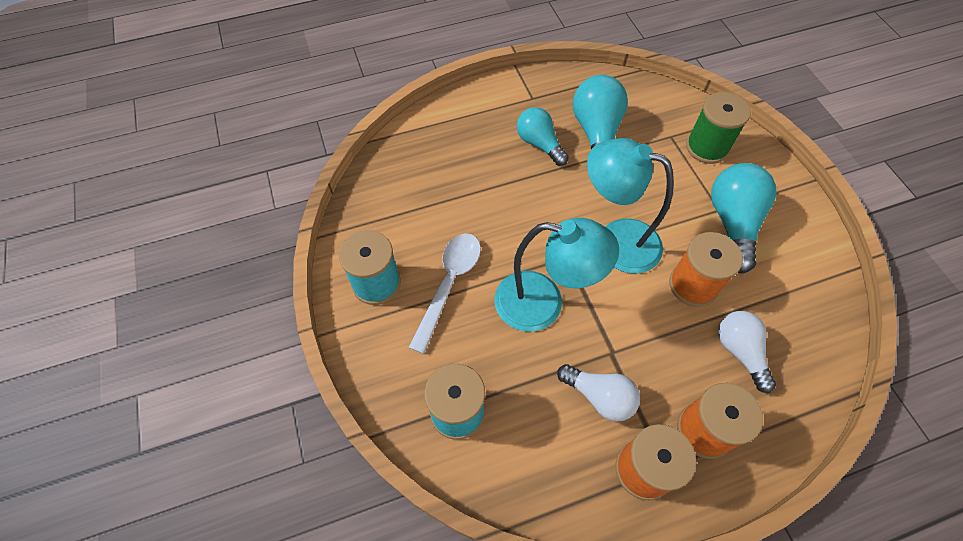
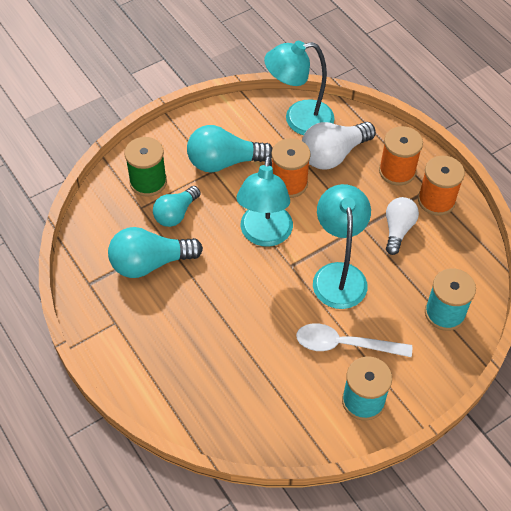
camera: 105 degrees left, 5 degrees down
(539, 144) = (174, 306): turquoise light bulb -> turquoise light bulb (176, 214)
(739, 351) = (333, 155): white light bulb -> white light bulb, size x1.50
(807, 324) = (299, 120): none -> turquoise lamp

